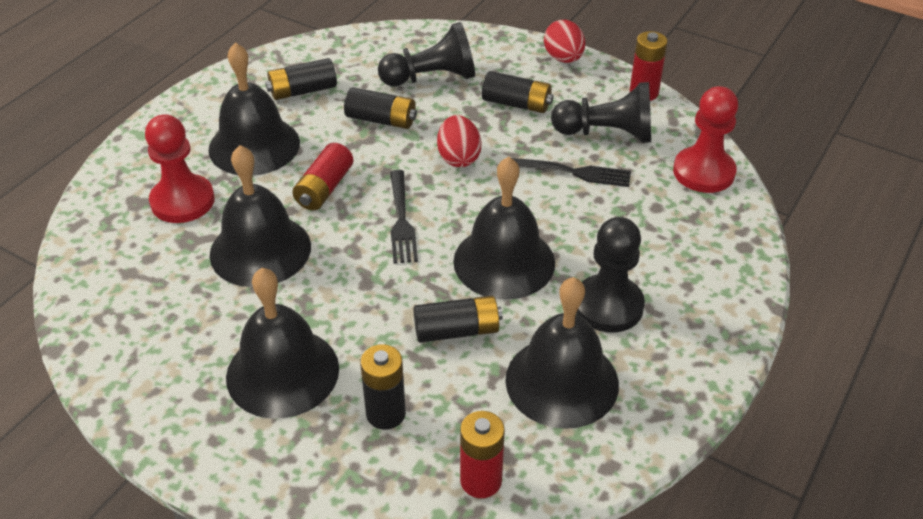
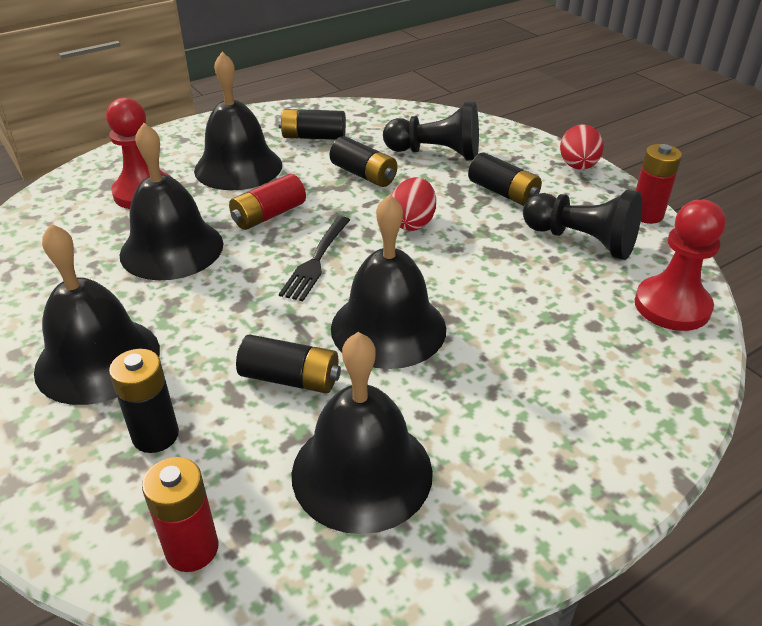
camera: 25 degrees right, 5 degrees down
(572, 172) = (519, 266): black fork -> none
(608, 306) = (471, 409): black pawn -> none

